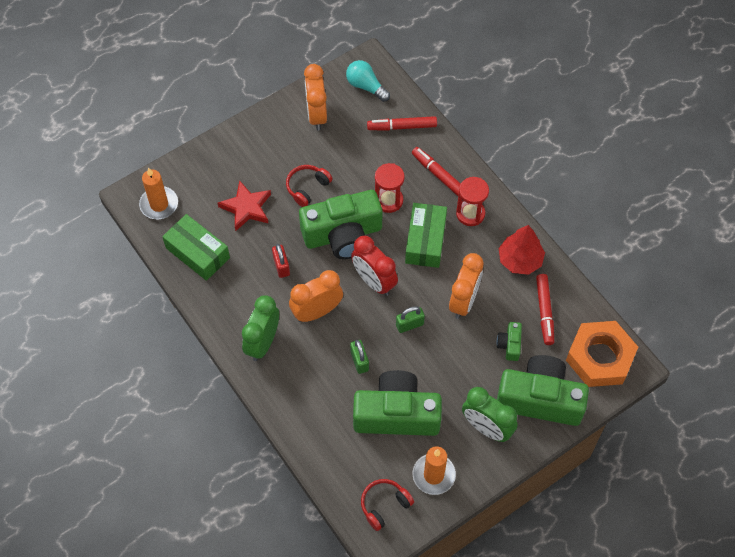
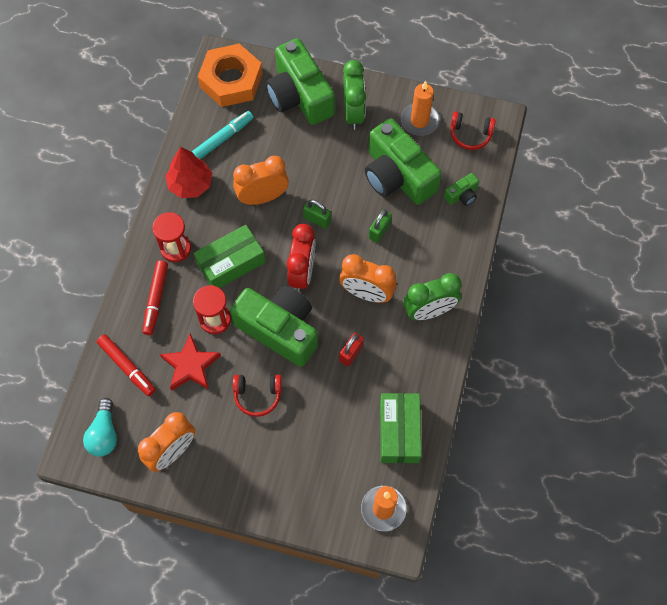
camera: 130 degrees left, 5 degrees up
(246, 208) = (321, 429): red star -> red star (190, 365)
(509, 344) = (272, 142): green camera -> green camera (462, 195)
(544, 311) = (223, 138): red marker -> turquoise marker

